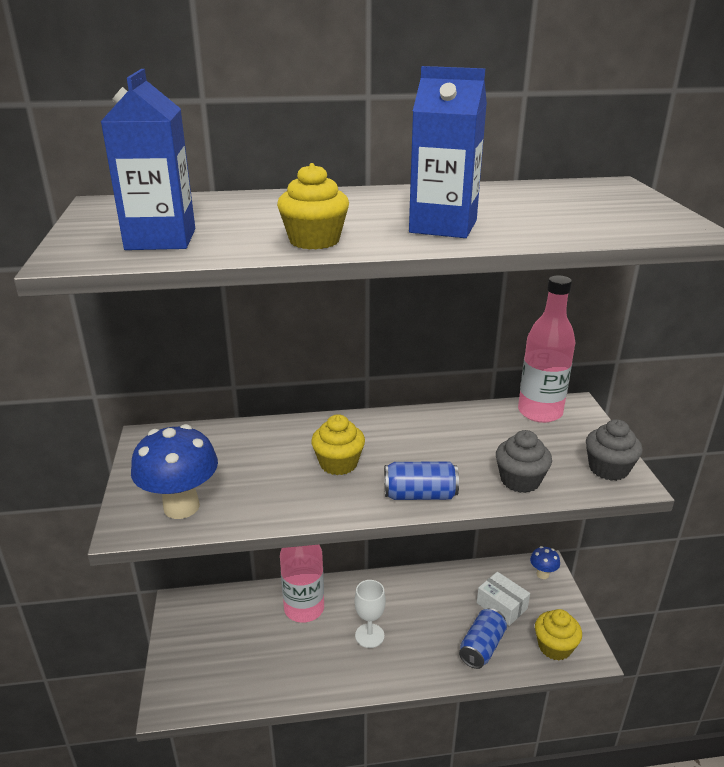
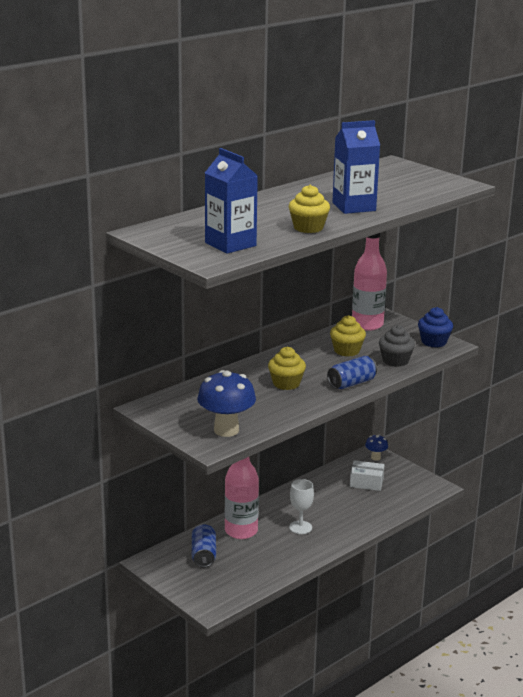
camera: 35 degrees left, 5 degrees down
(482, 647) = (374, 507): blue can -> blue can (203, 555)
(554, 647) = (416, 490): yellow cupcake -> yellow cupcake (347, 351)
(608, 469) = (434, 342): grey cupcake -> blue cupcake

